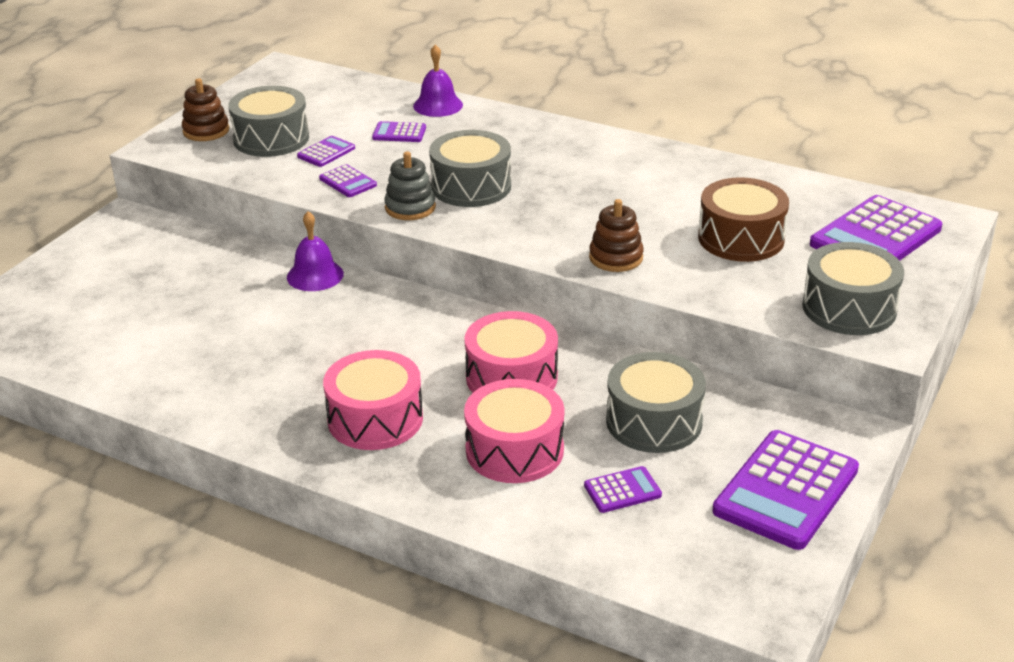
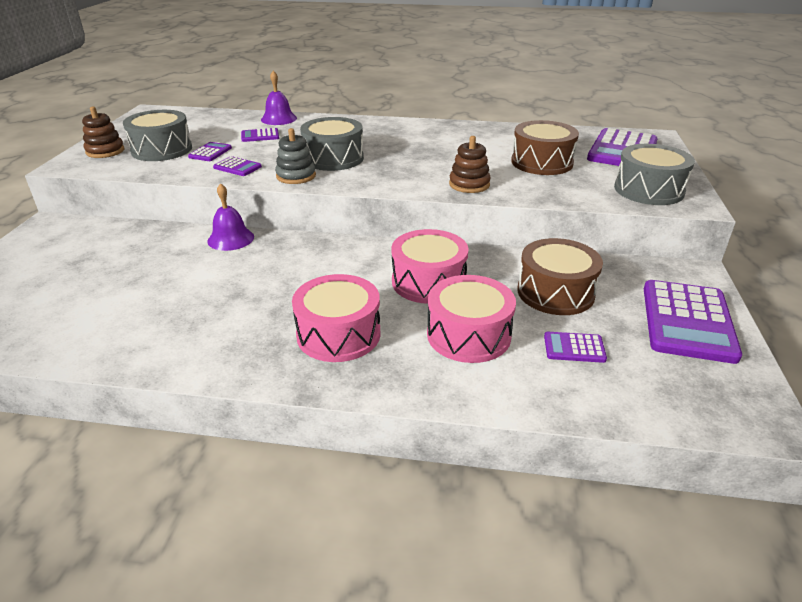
camera: 20 degrees left, 0 degrees up
(622, 490) = (574, 348): purple calculator -> purple calculator turned 135 degrees counterclockwise
(654, 421) = (555, 292): grey drum -> brown drum

